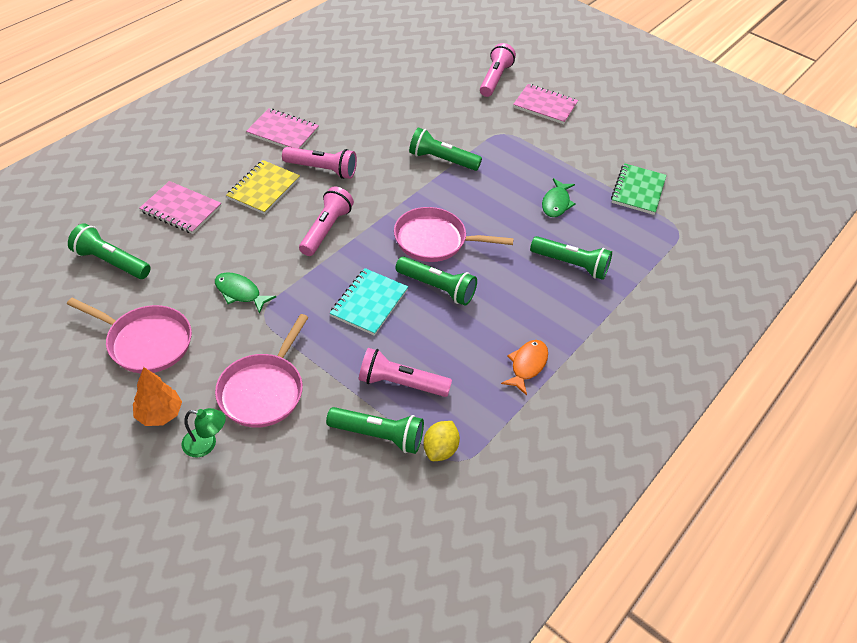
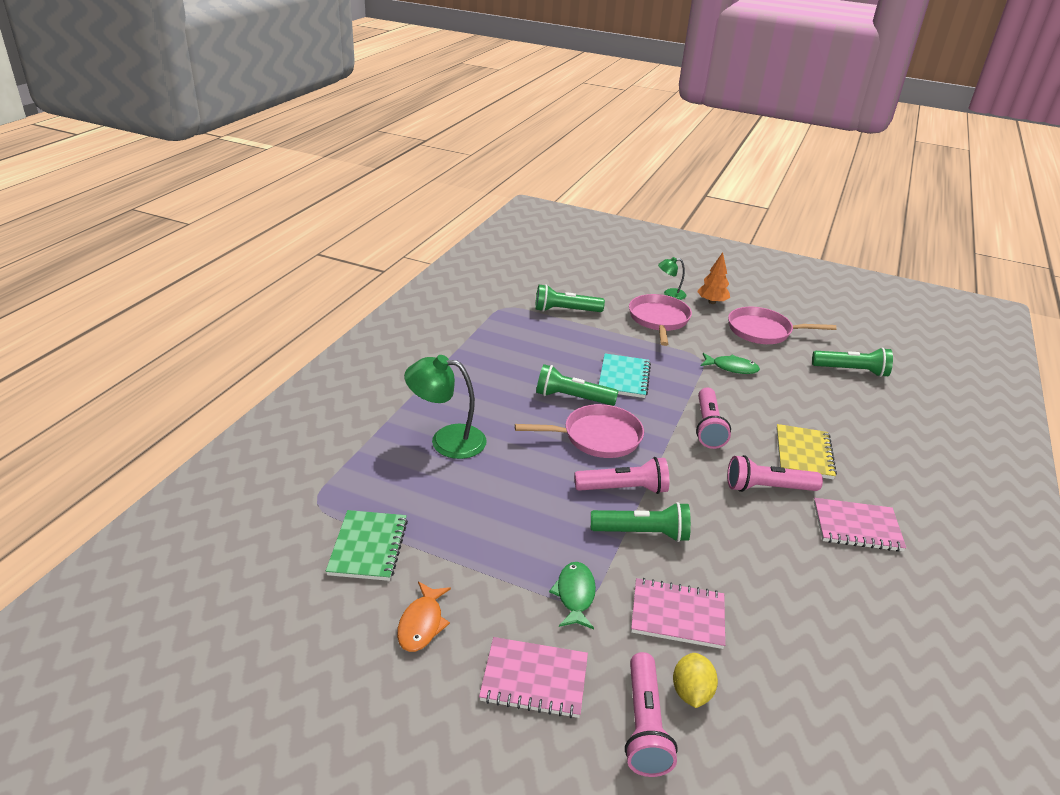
camera: 165 degrees right, 15 degrees down
(181, 209) = (852, 419): pink notebook -> pink notebook (677, 615)
(401, 383) = (566, 336): pink flashlight -> pink flashlight (623, 489)
(440, 449) = (520, 310): yellow lemon -> yellow lemon (691, 692)
(527, 365) = (472, 359): orange fish -> orange fish (422, 624)
(556, 203) = (477, 505): green fish -> green fish (575, 595)
(571, 265) = (447, 440): green flashlight -> green lamp

